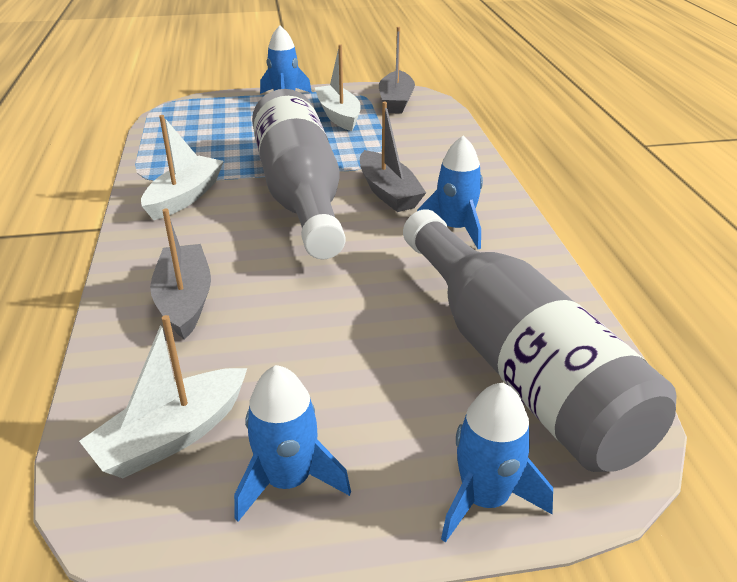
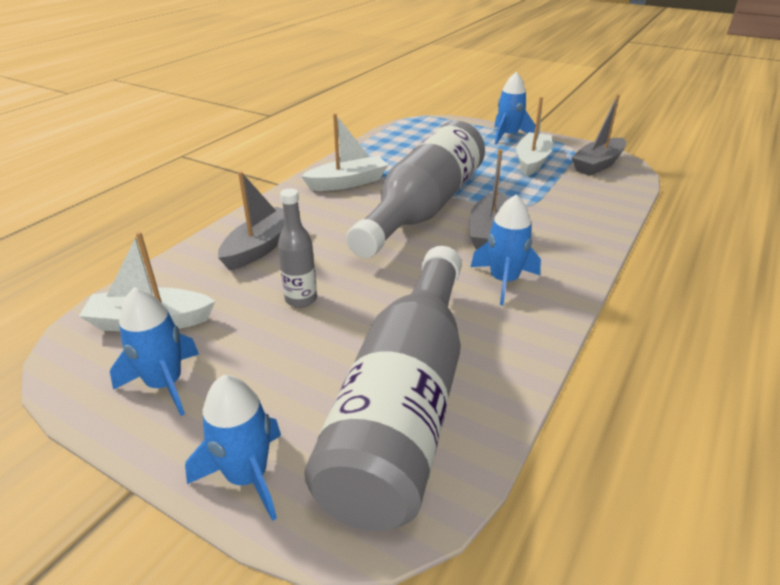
camera: 40 degrees right, 0 degrees up
(305, 329) = (301, 299): none -> grey bottle

